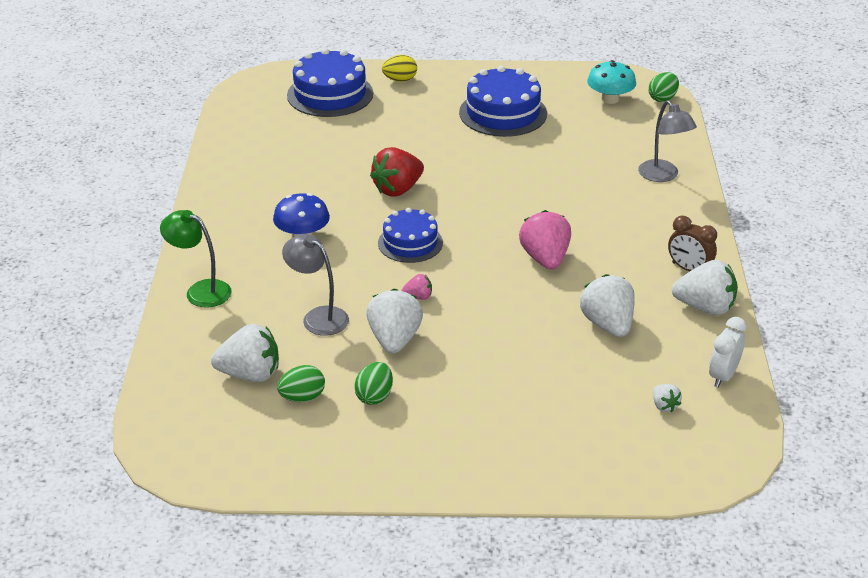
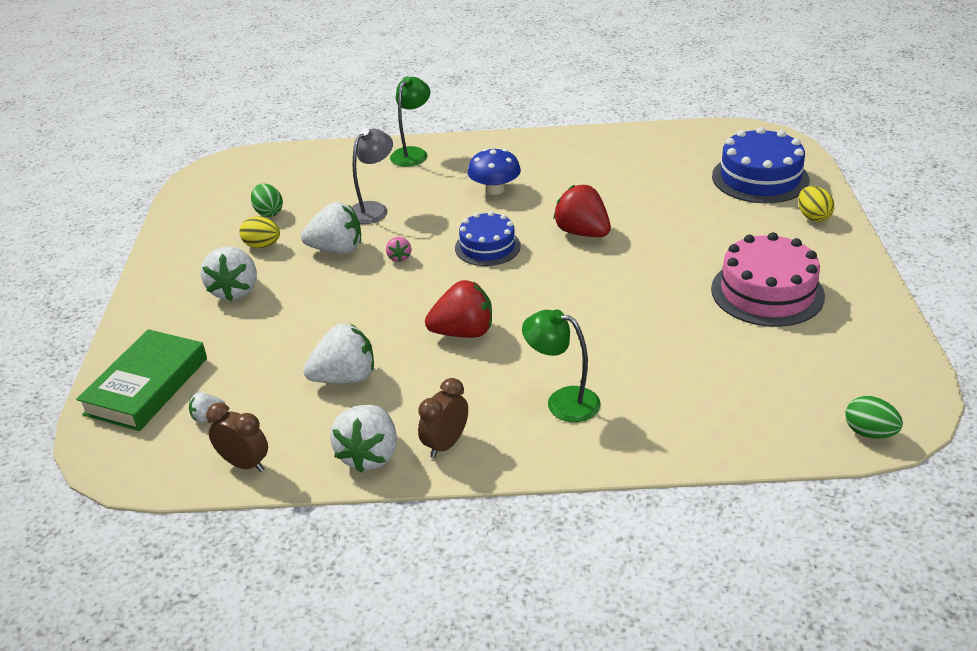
camera: 90 degrees right, 0 degrees up
(250, 374) = (302, 187): white strawberry -> white strawberry (235, 291)
(374, 396) = (262, 245): green egg -> yellow egg
(503, 113) = (767, 292): blue cake -> pink cake
(545, 259) = (463, 332): pink strawberry -> red strawberry
(610, 99) = (843, 381): turquoise mushroom -> none
(621, 455) = (146, 386): none -> green book
(635, 213) = (562, 401): none -> green lamp
(663, 176) = (654, 427): grey lamp -> none
(723, 376) = (245, 464): white clock -> brown clock

